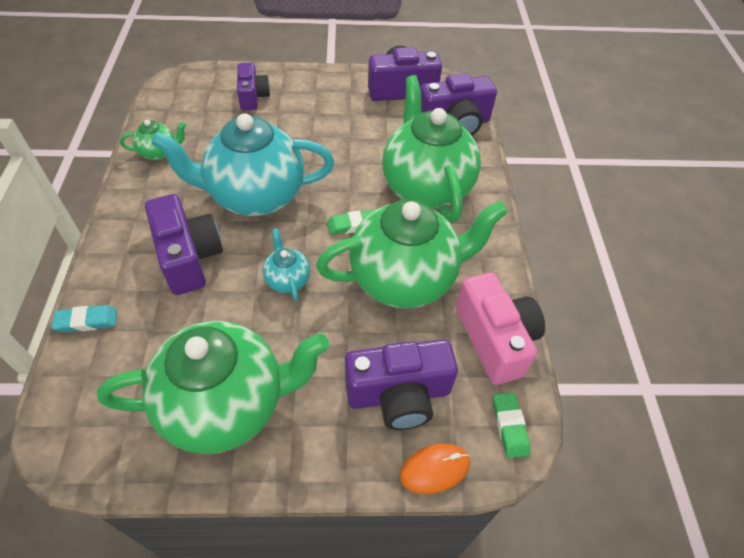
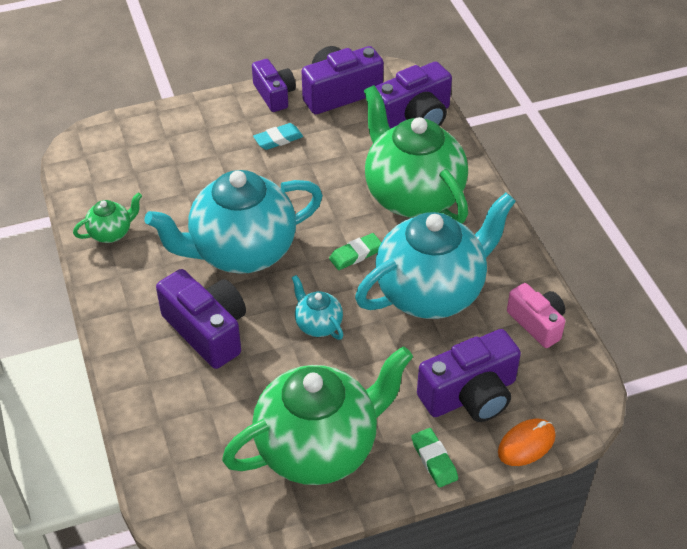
camera: 15 degrees left, 5 degrees down
(87, 321) = (141, 417): turquoise eraser -> turquoise eraser (278, 139)
(253, 97) = (179, 143): purple camera -> purple camera (274, 95)
(405, 279) = (431, 292): green teapot -> turquoise teapot
(495, 339) = (537, 323): pink camera -> pink camera, size x0.65
(509, 426) = (577, 392): green eraser -> green eraser (434, 460)

